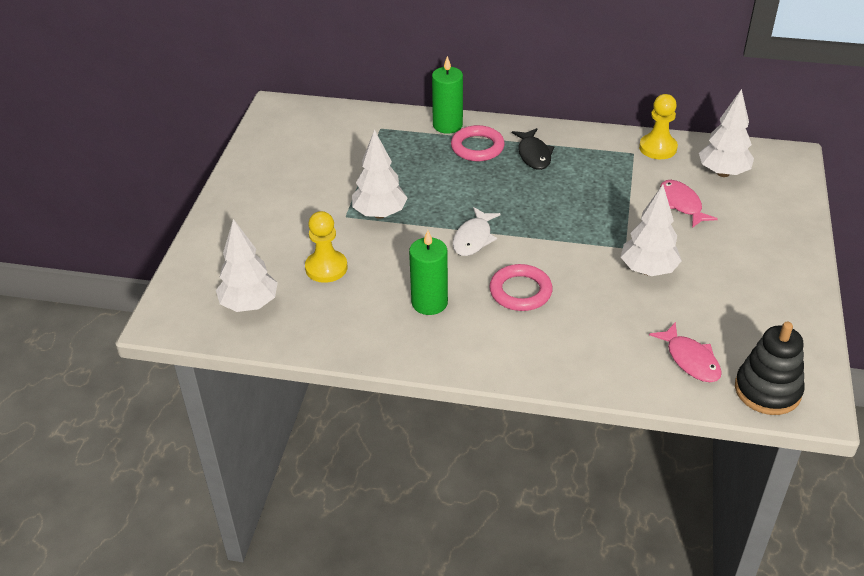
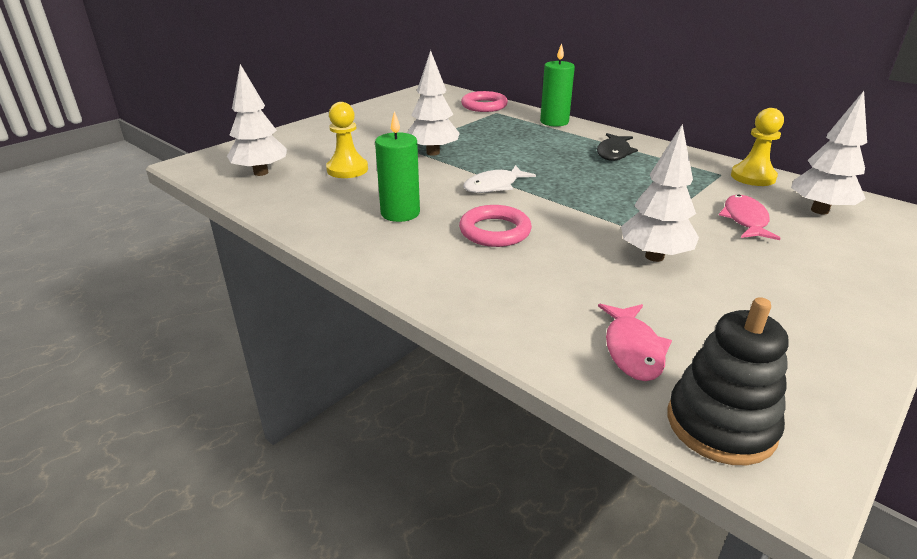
camera: 30 degrees right, 10 degrees down
(477, 147) = (565, 138): pink ring -> pink ring (484, 106)

